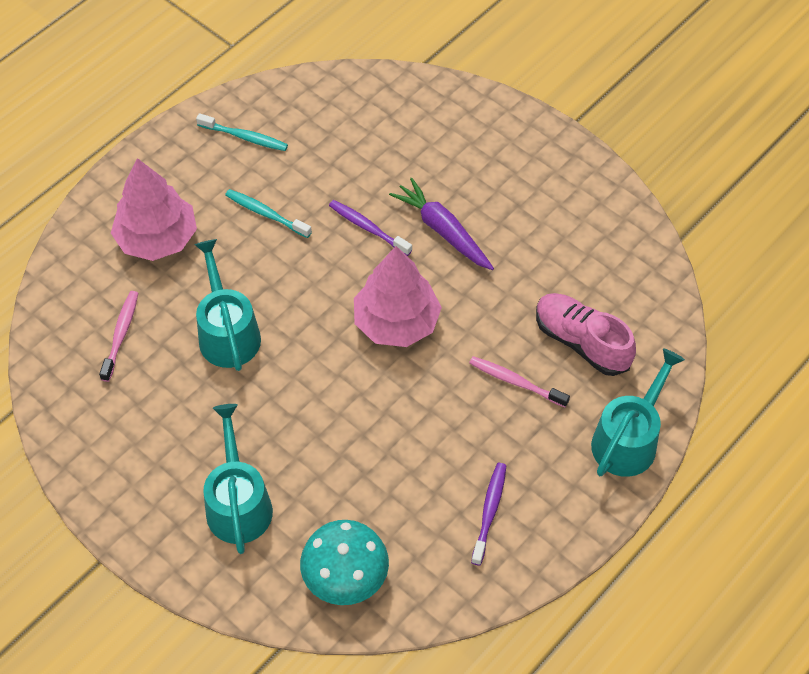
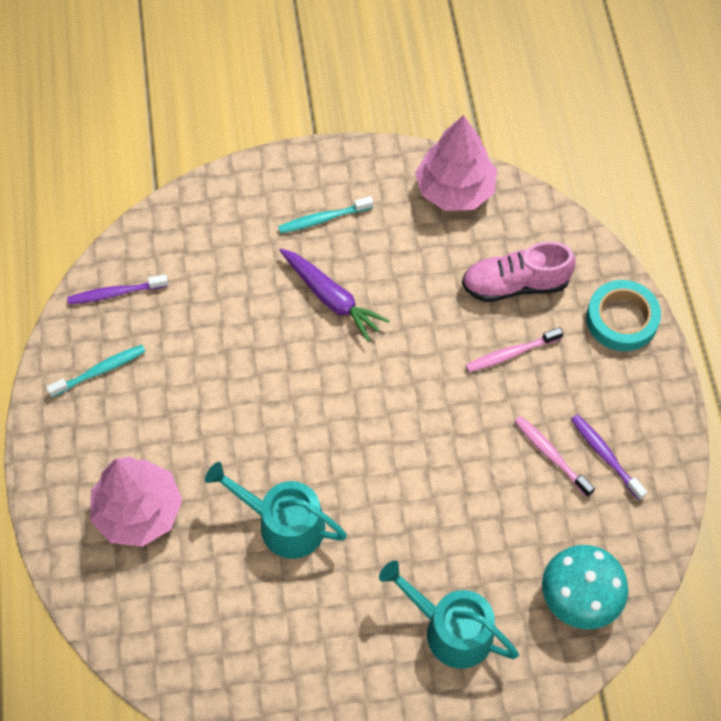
camera: 50 degrees left, 5 degrees up
(121, 334) = (210, 608): pink toothbrush -> pink toothbrush (551, 455)
(266, 214) = (194, 411): turquoise toothbrush -> turquoise toothbrush (323, 219)
(368, 228) = (279, 348): purple toothbrush -> purple toothbrush (115, 293)
(396, 322) = (385, 394): pink tree -> pink tree (455, 189)
(443, 230) = (331, 298): purple carrot -> purple carrot turned 135 degrees counterclockwise
(628, 439) = (621, 319): turquoise watering can -> turquoise tape

